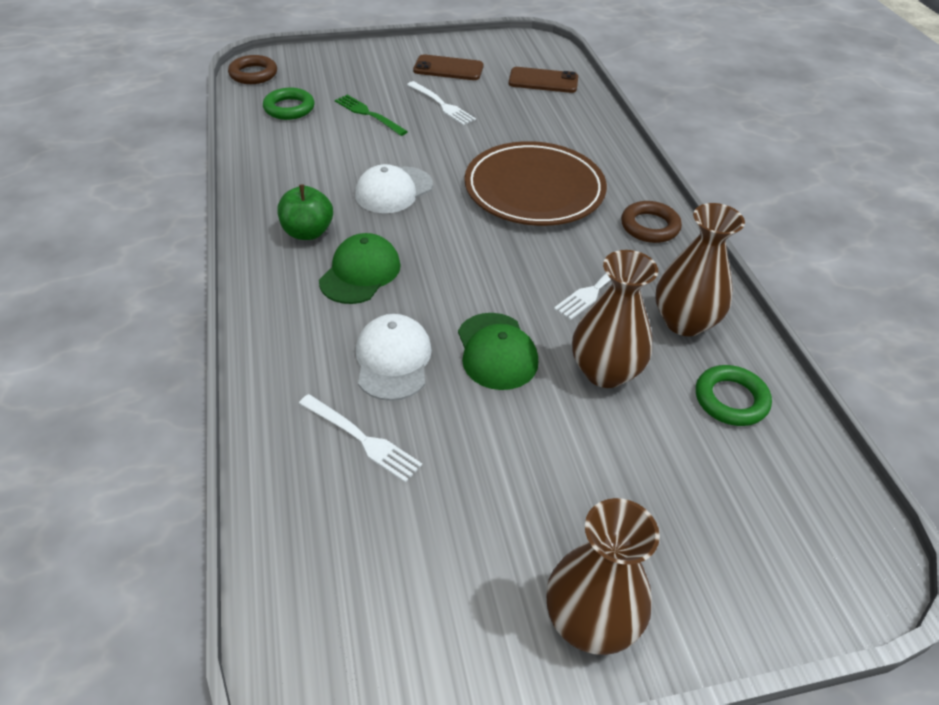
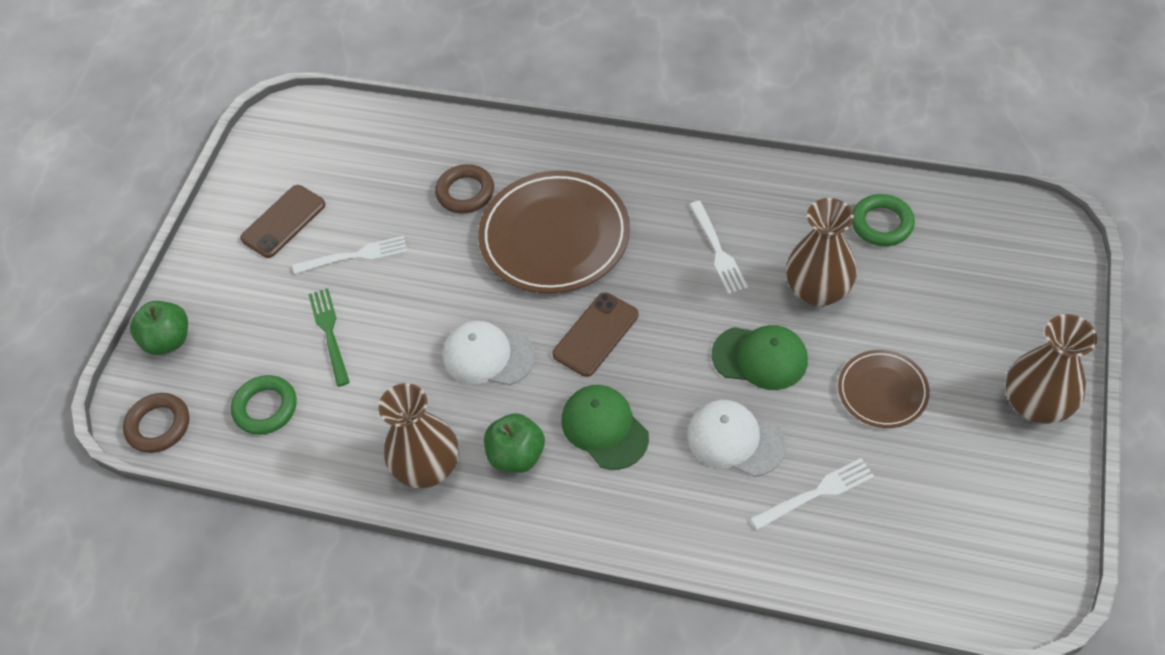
camera: 55 degrees left, 10 degrees up
(321, 57) = (168, 340): none -> green apple
(368, 114) = (329, 332): green fork -> green fork turned 90 degrees clockwise
(393, 190) = (488, 356): white cap -> white cap turned 120 degrees clockwise
(517, 460) = (882, 391): none -> brown plate
(543, 81) = (368, 146): brown phone -> brown phone (596, 334)
(649, 226) = (657, 173): brown ring -> brown ring (465, 192)
(684, 322) = (787, 210): brown vase -> brown vase (428, 468)

